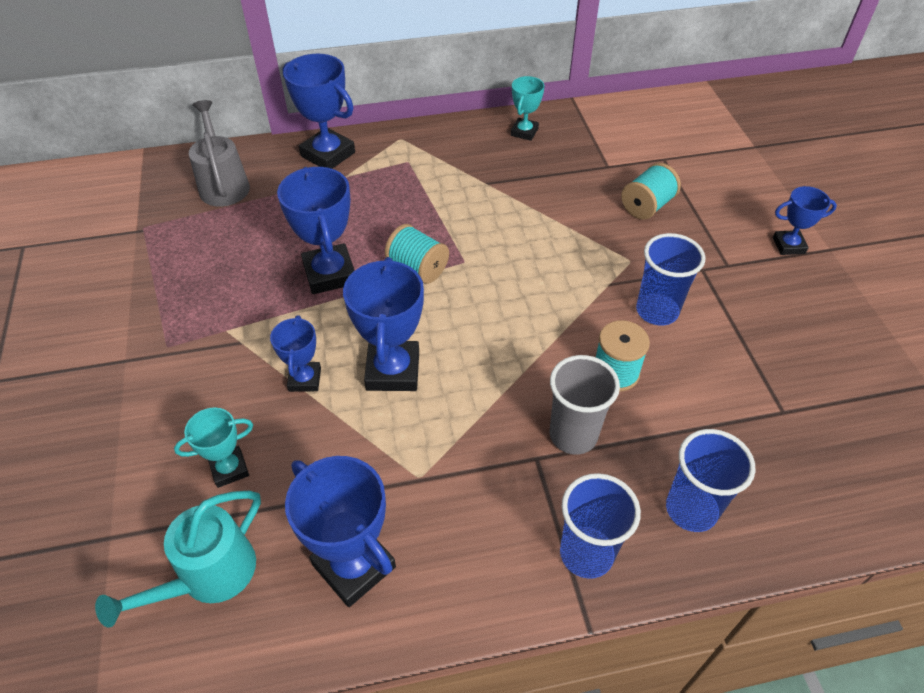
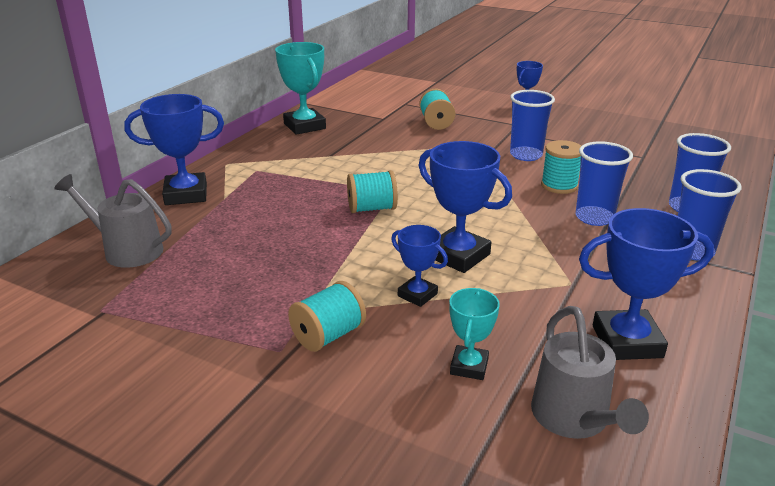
camera: 50 degrees left, 20 degrees down
(205, 360) = (328, 335): none -> turquoise spool
(209, 576) = (574, 419): turquoise watering can -> grey watering can
(330, 274) = (320, 243): blue trophy -> none
(524, 132) = (304, 126): turquoise trophy -> turquoise trophy, size x1.72
(573, 435) = (594, 217): grey cup -> blue cup

